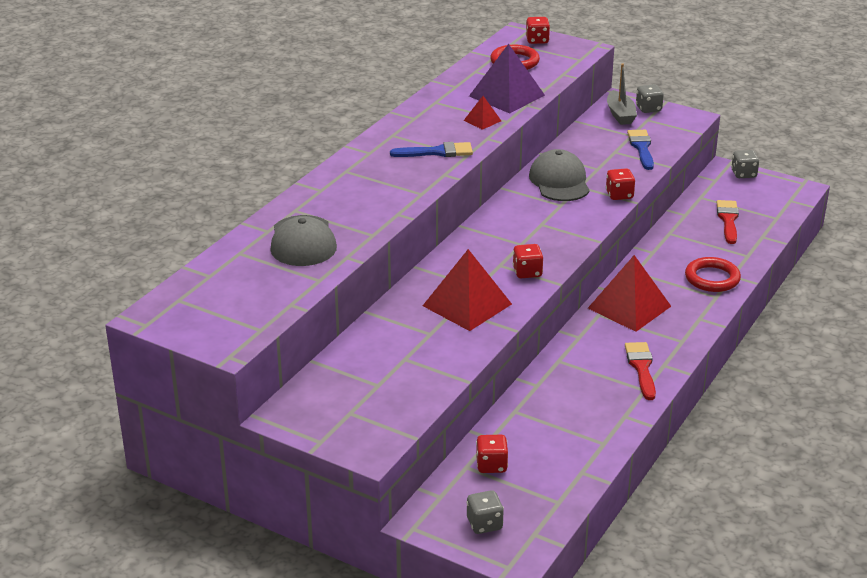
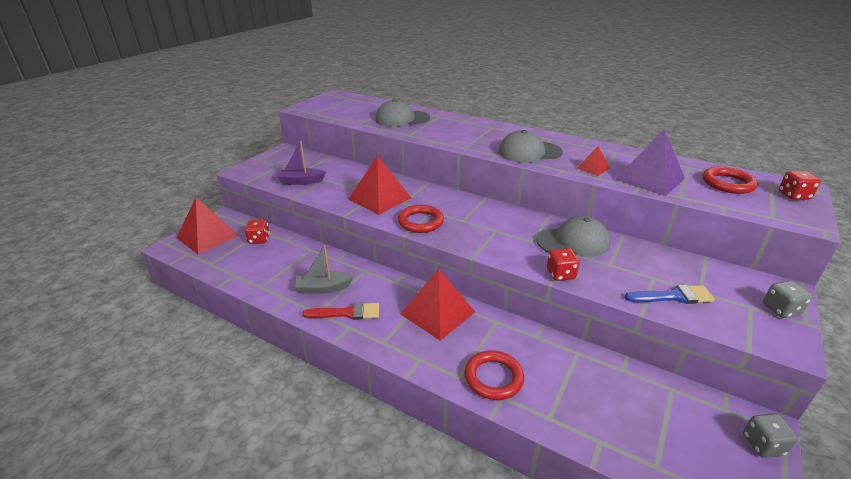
camera: 90 degrees right, 0 degrees up
(413, 380) = (301, 181): none -> purple boat
(437, 152) = (529, 152): blue brush -> grey cap
(484, 524) = (207, 236): grey dice -> red pyramid
(527, 272) = (420, 222): red dice -> red ring
(620, 114) = (745, 286): grey boat -> grey boat (323, 288)
(728, 220) = (627, 409): red brush -> none

